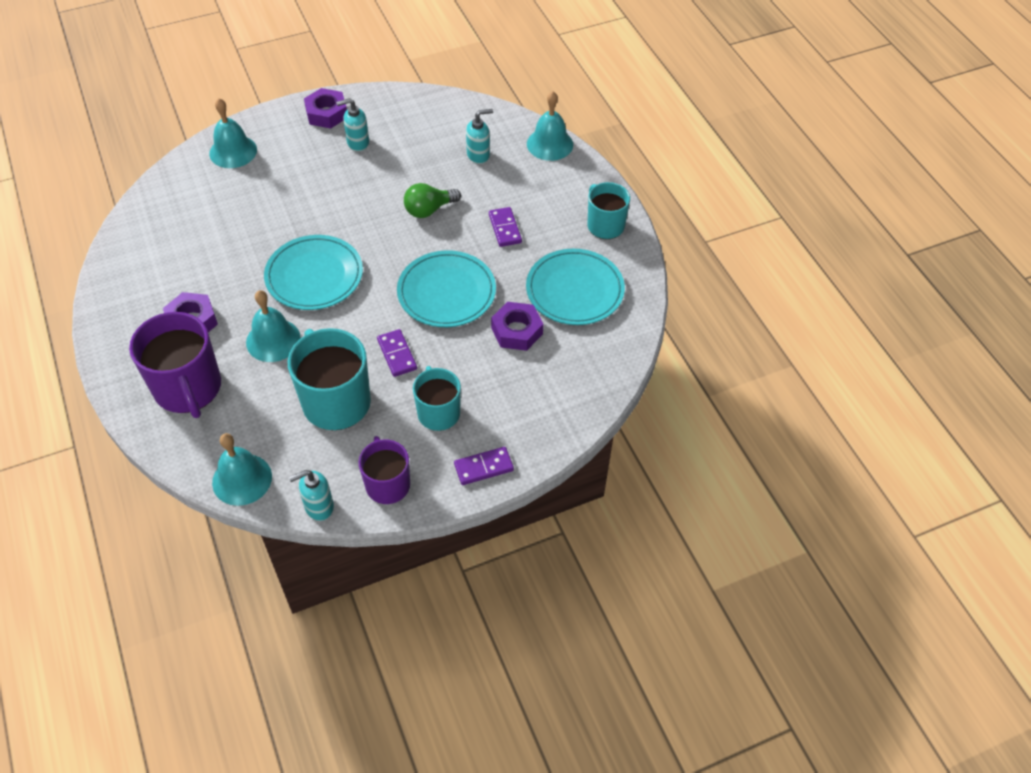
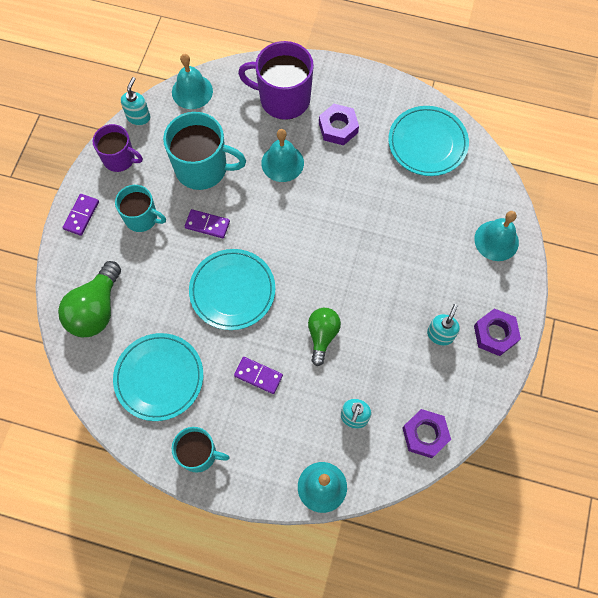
camera: 130 degrees right, 15 degrees up
(314, 276) = (319, 218): turquoise plate -> turquoise plate (427, 143)
(517, 331) = (160, 311): purple nut -> purple nut (425, 434)
(564, 379) = (96, 309): none -> green light bulb

